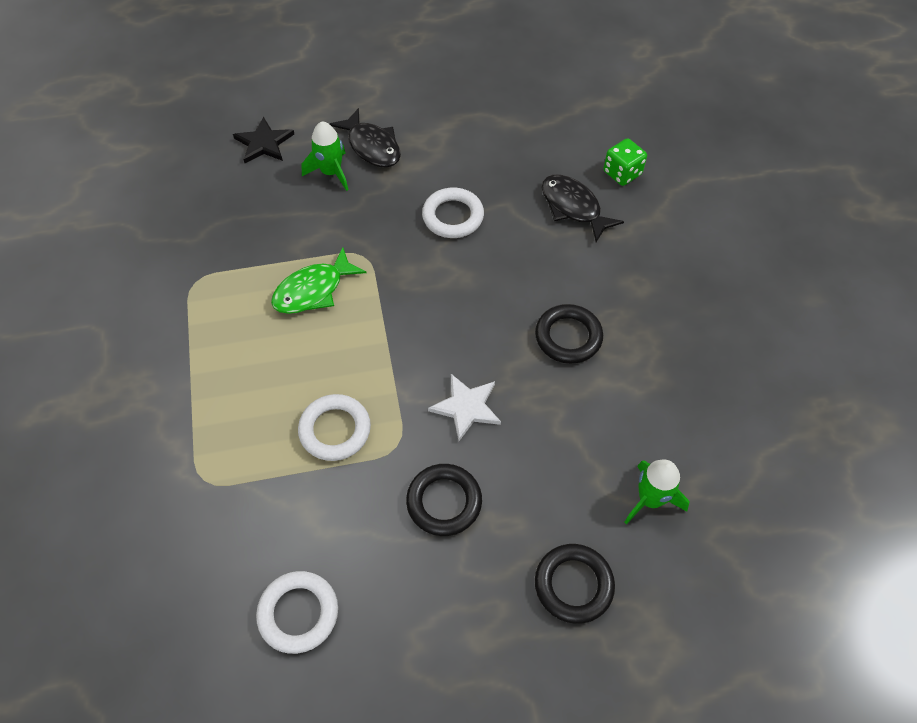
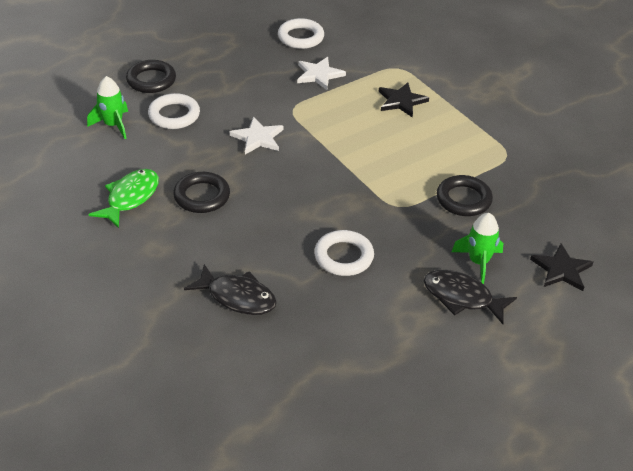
camera: 155 degrees right, 15 degrees down
(247, 410) = (401, 101): none -> black star
(313, 290) = (416, 173): green fish -> green fish (130, 198)
(323, 506) = (319, 74): none -> white star
(335, 430) = (337, 106): white ring -> white ring (174, 115)
(444, 502) = (246, 93): black ring -> black ring (463, 199)
(622, 173) = (200, 347): green dice -> none

